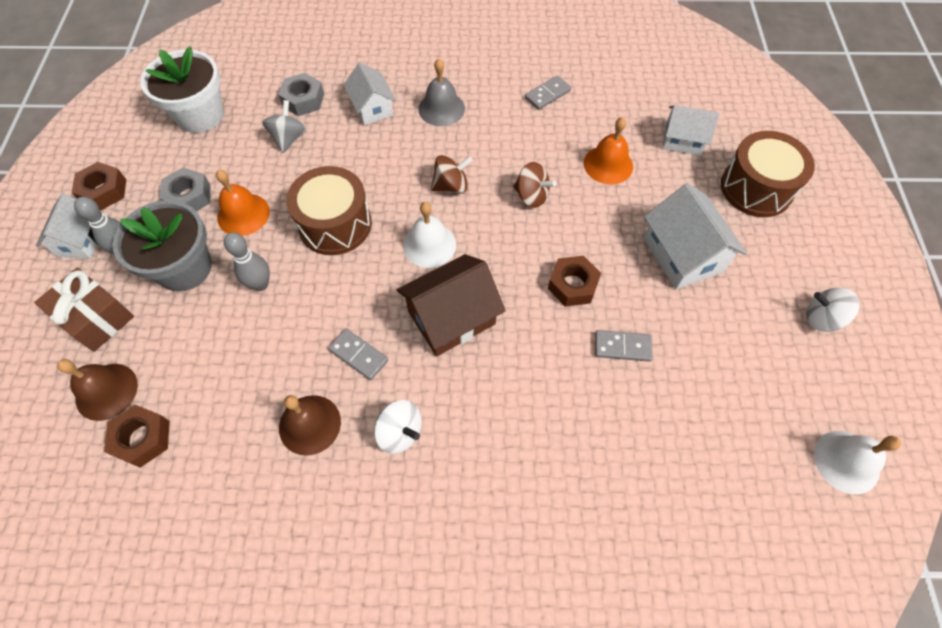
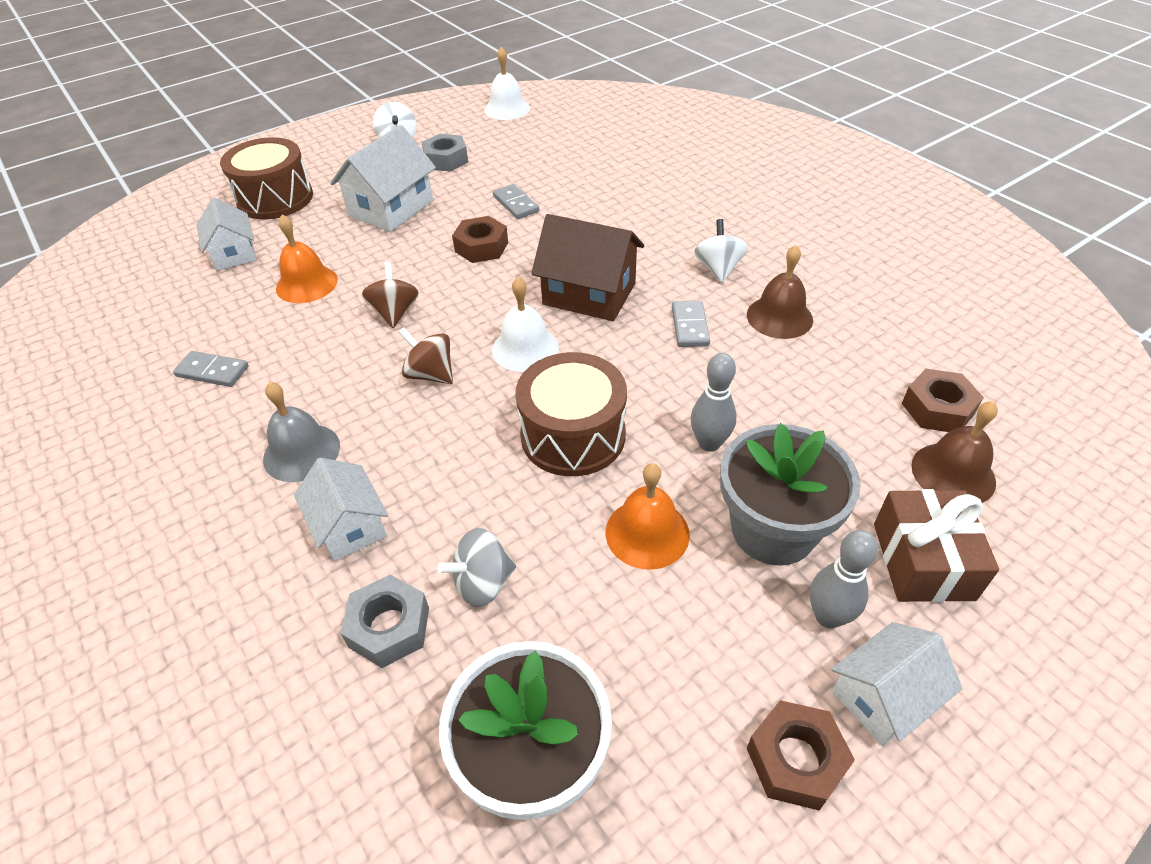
camera: 125 degrees left, 15 degrees down
(189, 196) = (685, 622): grey nut -> grey nut (446, 160)
(372, 108) = (349, 526): white house -> white house turned 60 degrees counterclockwise

